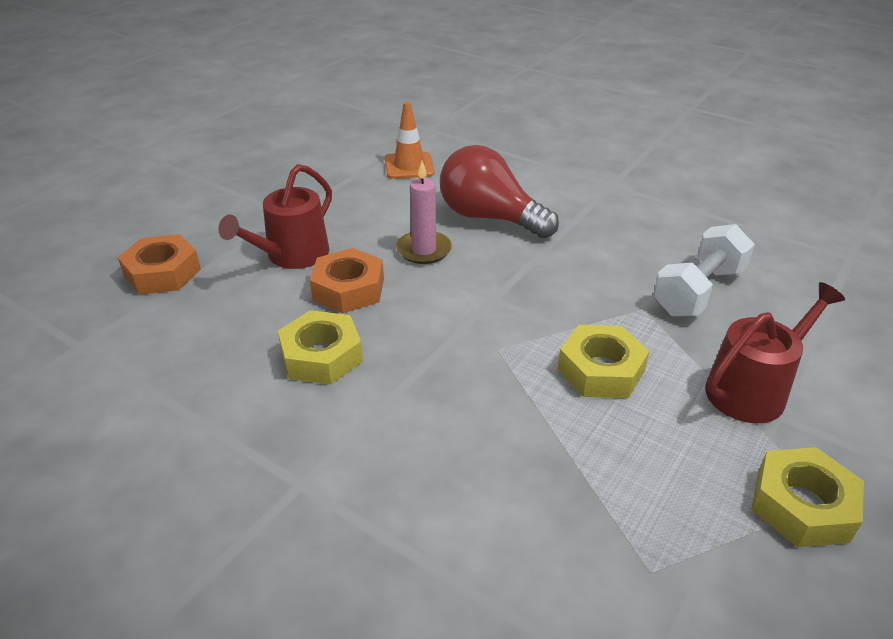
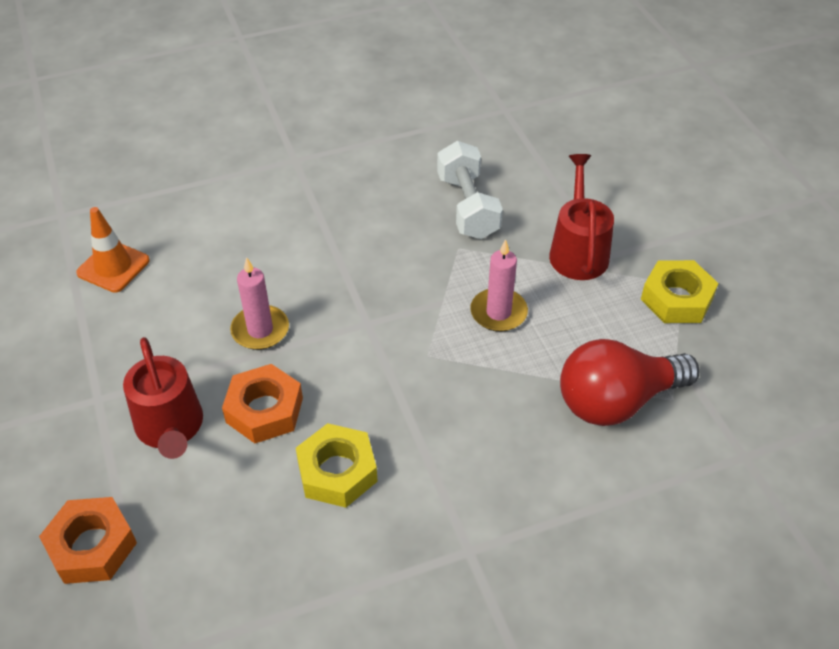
camera: 55 degrees left, 10 degrees up
(490, 218) = (259, 261): red light bulb -> red light bulb (617, 401)
(601, 370) = (498, 312): yellow nut -> pink candle

